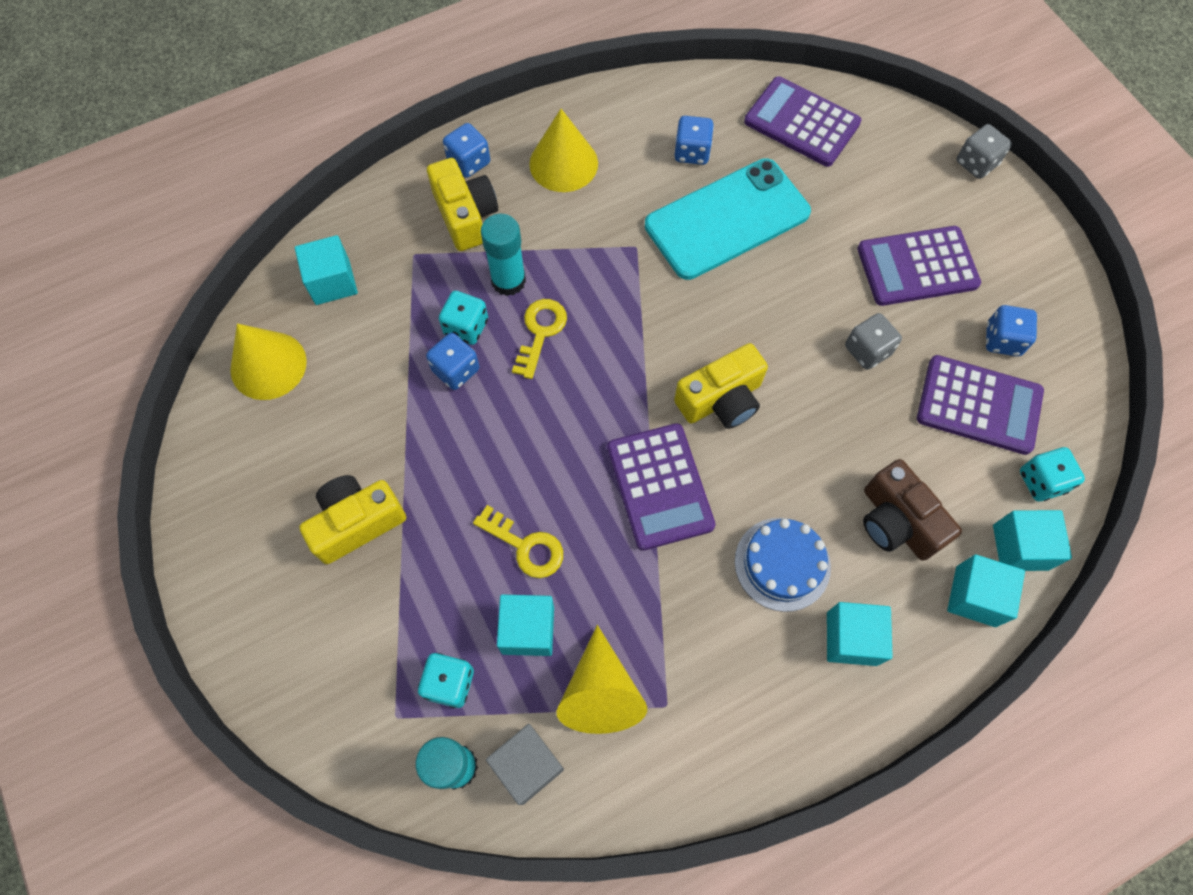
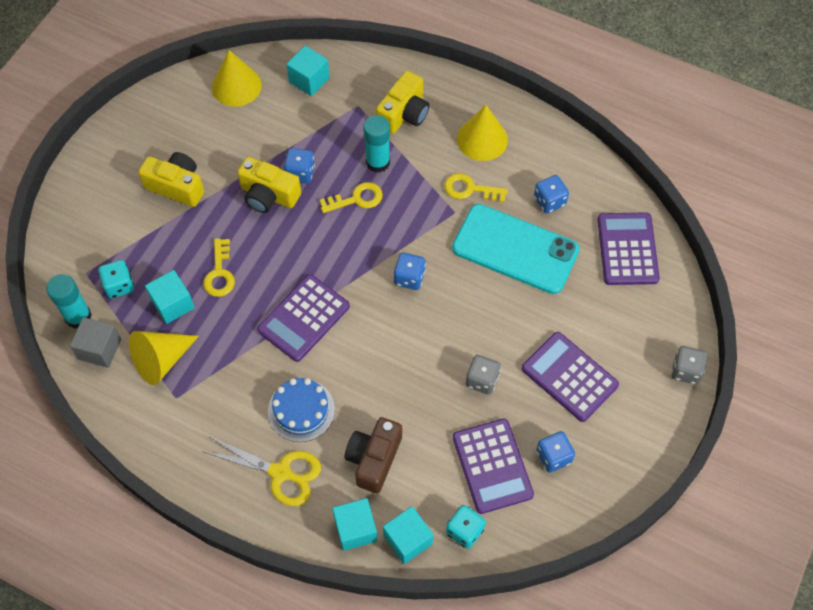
camera: 55 degrees right, 5 degrees down
(466, 327) = (331, 161): turquoise dice -> none
(469, 162) = (442, 92): blue dice -> blue dice (409, 278)
(618, 214) = (470, 189): none -> yellow key
(721, 399) = (384, 318): yellow camera -> yellow camera (268, 195)
(851, 638) = (280, 473): turquoise cube -> yellow scissors

